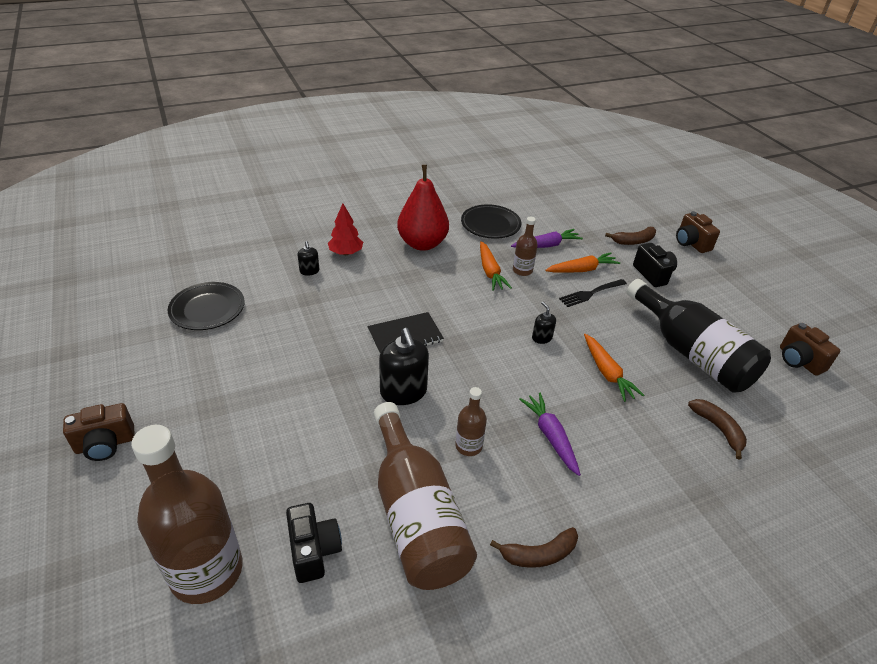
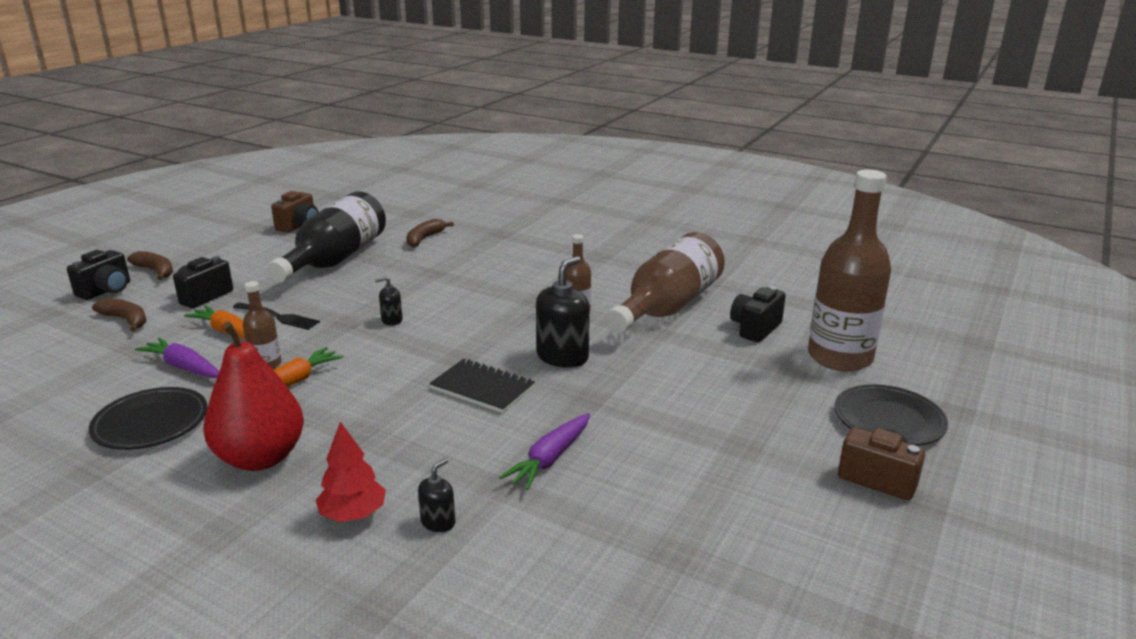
camera: 125 degrees left, 15 degrees down
(207, 309) = (633, 561): black plate -> black plate (888, 420)
(539, 554) = (625, 265): brown banana -> brown banana (155, 271)
(541, 338) = (392, 320): black soap dispenser -> black soap dispenser turned 45 degrees clockwise
(550, 437) = (518, 285): purple carrot -> purple carrot (550, 459)
(607, 372) = (408, 283): orange carrot -> none
(691, 243) = (106, 291): brown camera -> black camera

